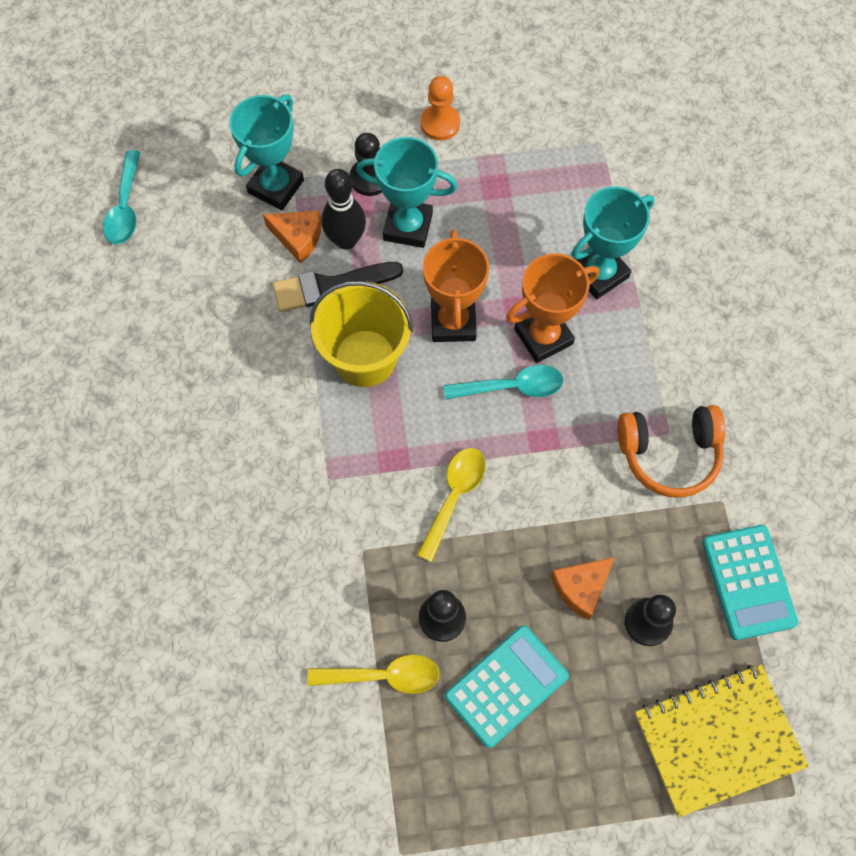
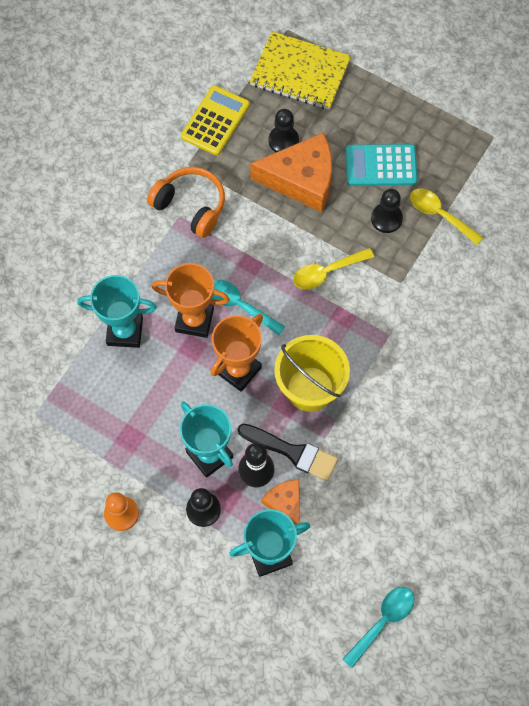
camera: 140 degrees left, 0 degrees up
(581, 587) = (301, 180): orange cheese -> orange cheese, size x1.91
(748, 582) = (215, 121): turquoise calculator -> yellow calculator

